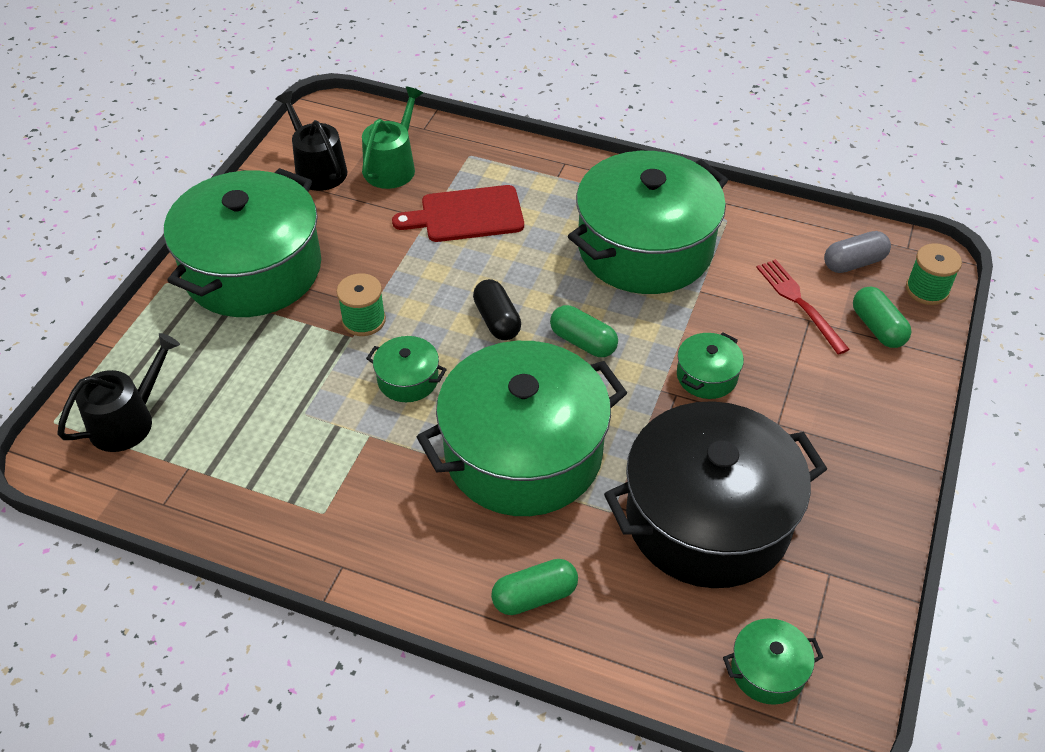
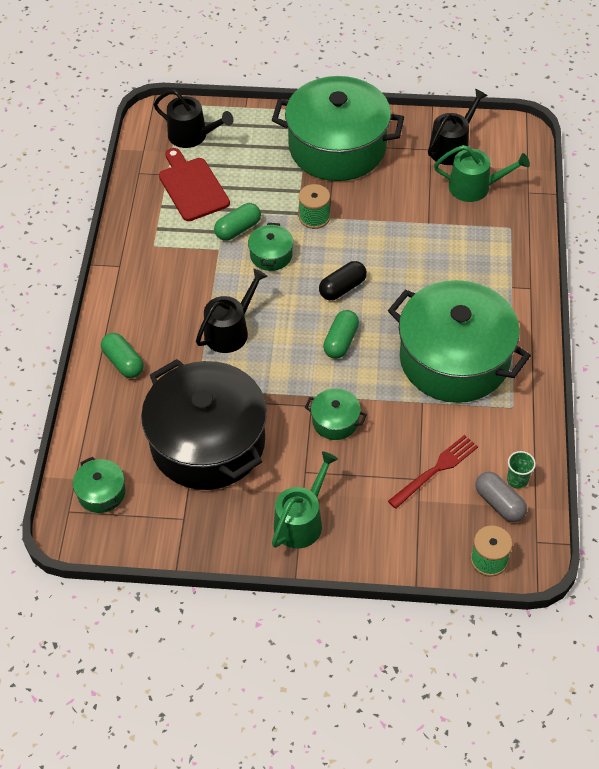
camera: 75 degrees right, 5 degrees up
(466, 215) = (442, 243): red cutting board -> red cutting board (192, 187)
(523, 453) = (230, 331): green pot -> black watering can
(825, 241) = (517, 480): none -> green cup
(852, 444) = (301, 521): none -> green watering can
(877, 328) = (429, 527): green capsule -> green capsule (238, 229)

